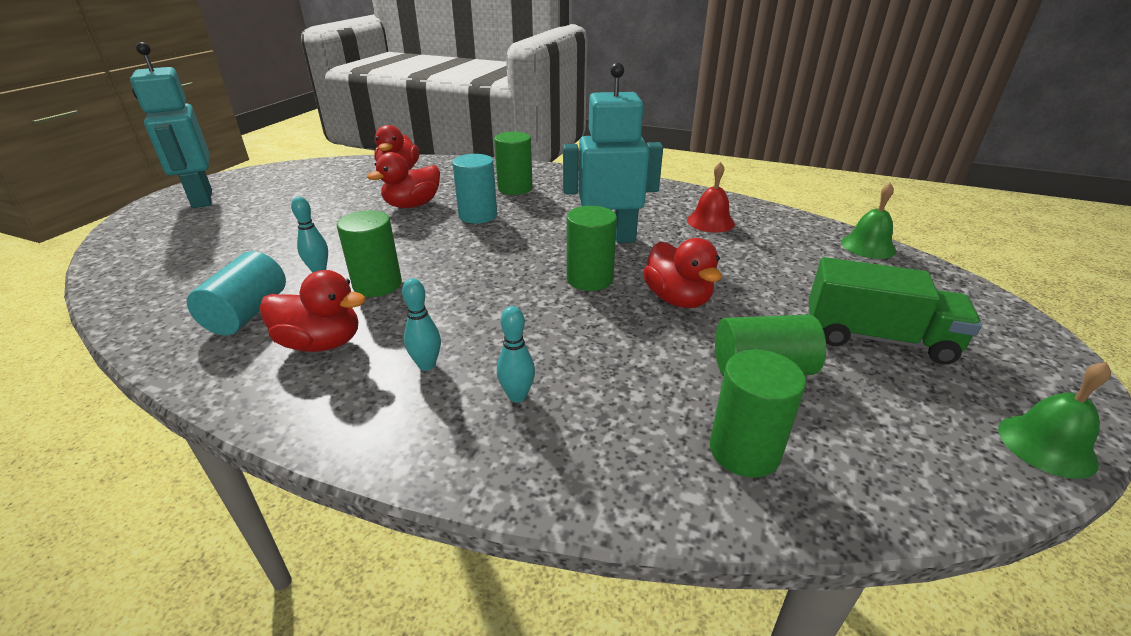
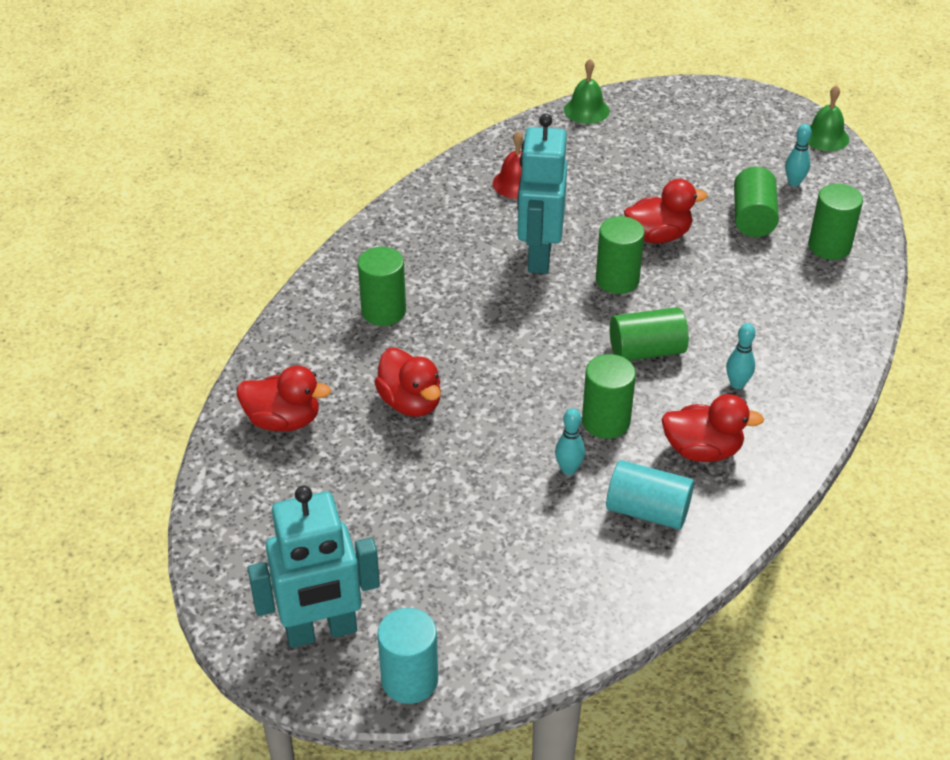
camera: 80 degrees left, 10 degrees up
(321, 343) = (702, 450): red duck -> red duck turned 75 degrees clockwise
(478, 215) = (458, 346): turquoise cylinder -> turquoise cylinder (409, 680)
(480, 301) = (646, 351): none -> green cylinder
(517, 396) = (776, 337): turquoise bowling pin -> turquoise bowling pin (794, 182)
(877, 338) = (721, 156): green truck -> none

